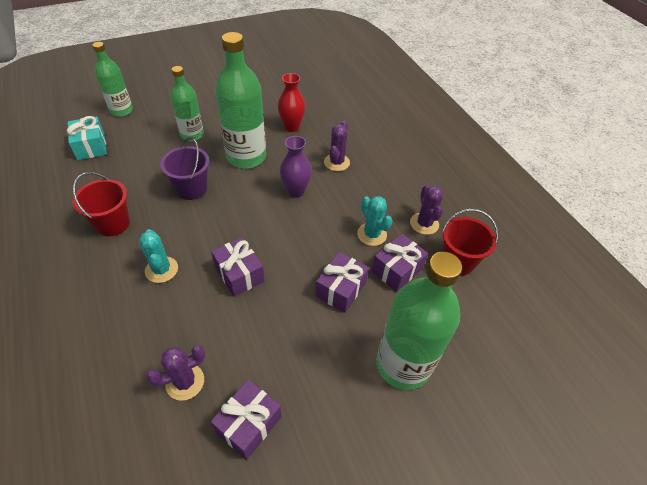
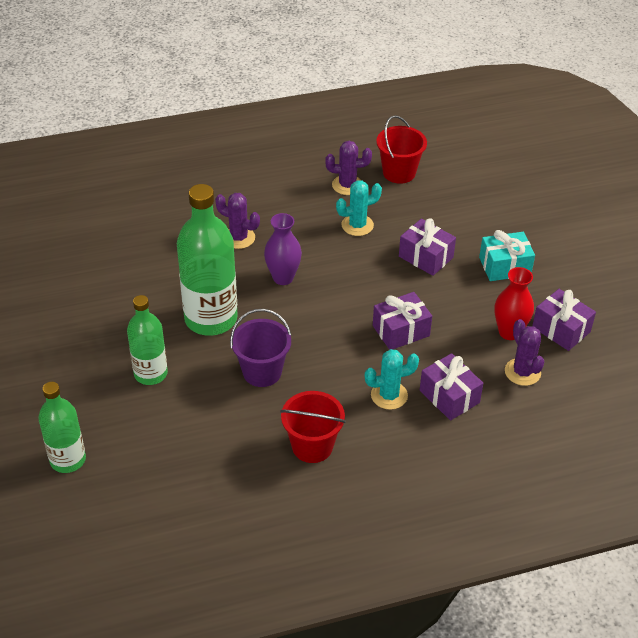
camera: 80 degrees left, 5 degrees down
(91, 146) = (151, 488): turquoise gift -> turquoise gift (504, 266)
(291, 127) = (159, 271): red vase -> red vase (509, 332)
(397, 270) = (405, 215): purple gift -> purple gift (449, 396)
(403, 364) = (507, 228): green bottle -> none

